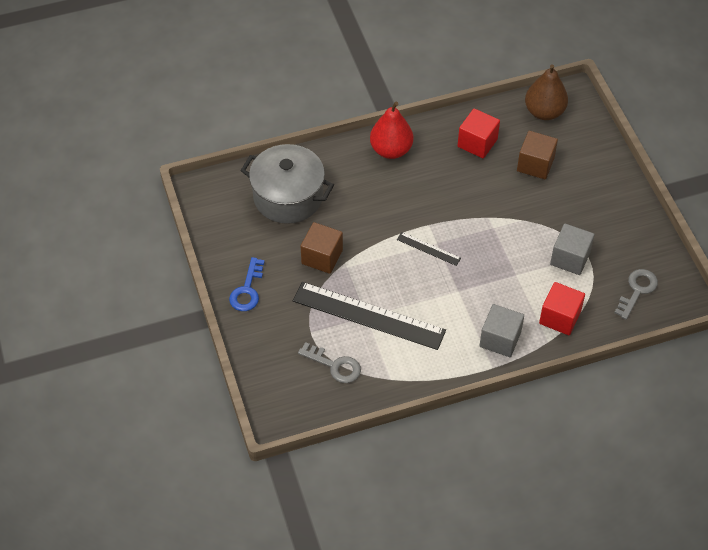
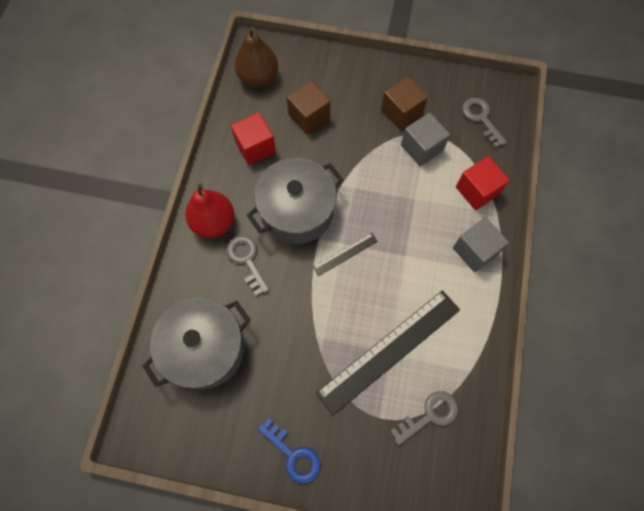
camera: 60 degrees left, 15 degrees up
(322, 257) = (297, 356): brown cube -> brown cube (401, 112)
(375, 187) = (247, 260): none -> grey key
(441, 199) = (297, 211): none -> grey pot

